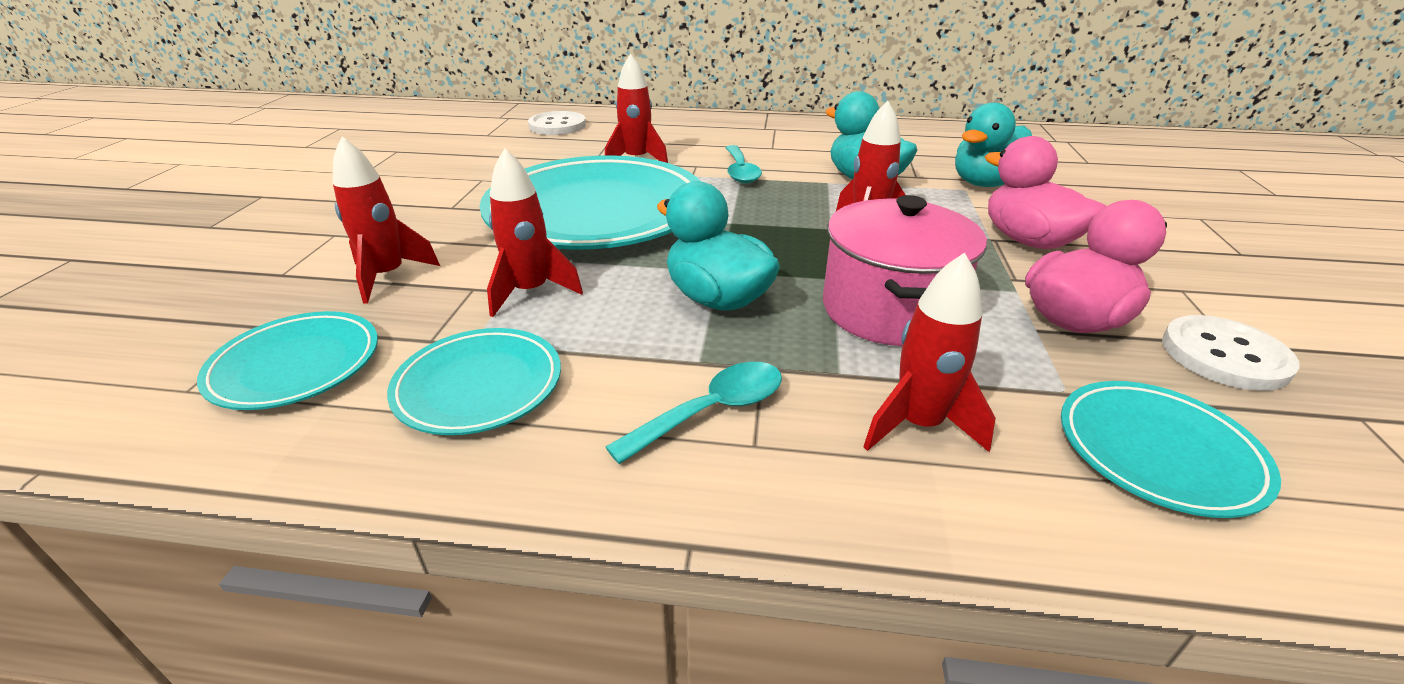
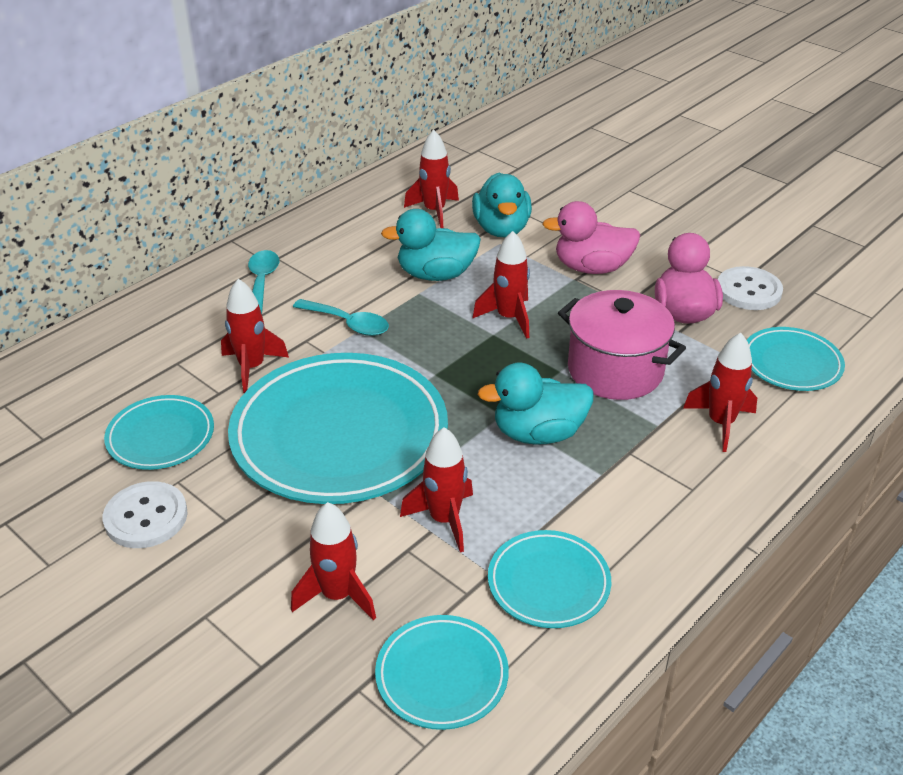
camera: 55 degrees left, 5 degrees up
(524, 160) = (161, 437): none -> turquoise plate
(557, 126) = (86, 380): white button -> white button (146, 517)
(711, 411) = (653, 491): turquoise spoon -> turquoise spoon (262, 282)
(945, 153) = (434, 211): none -> red rocket

